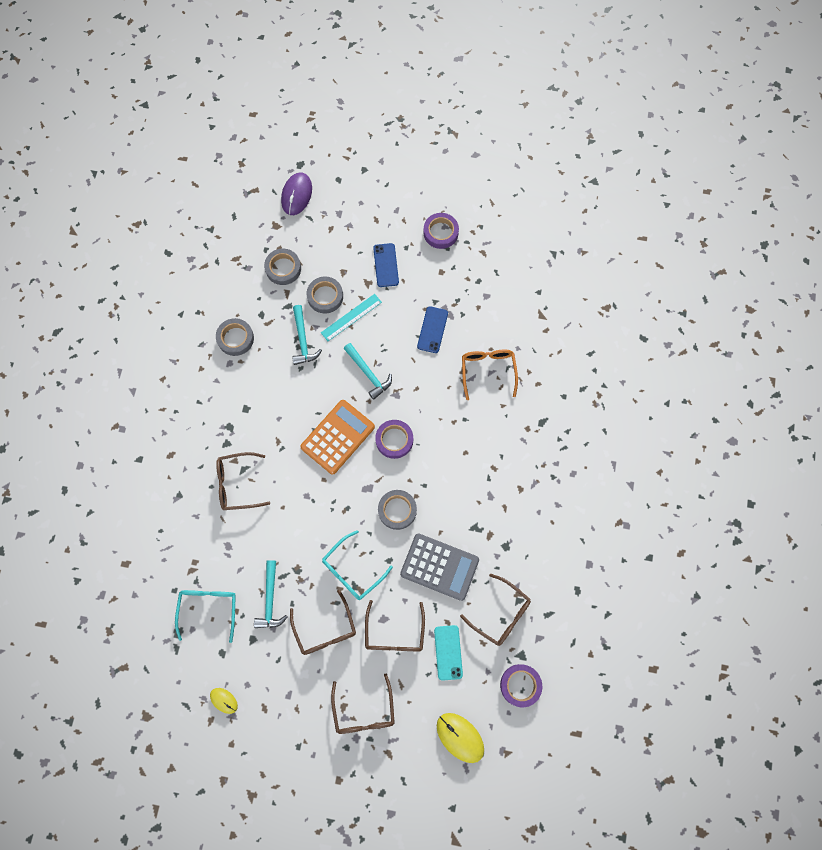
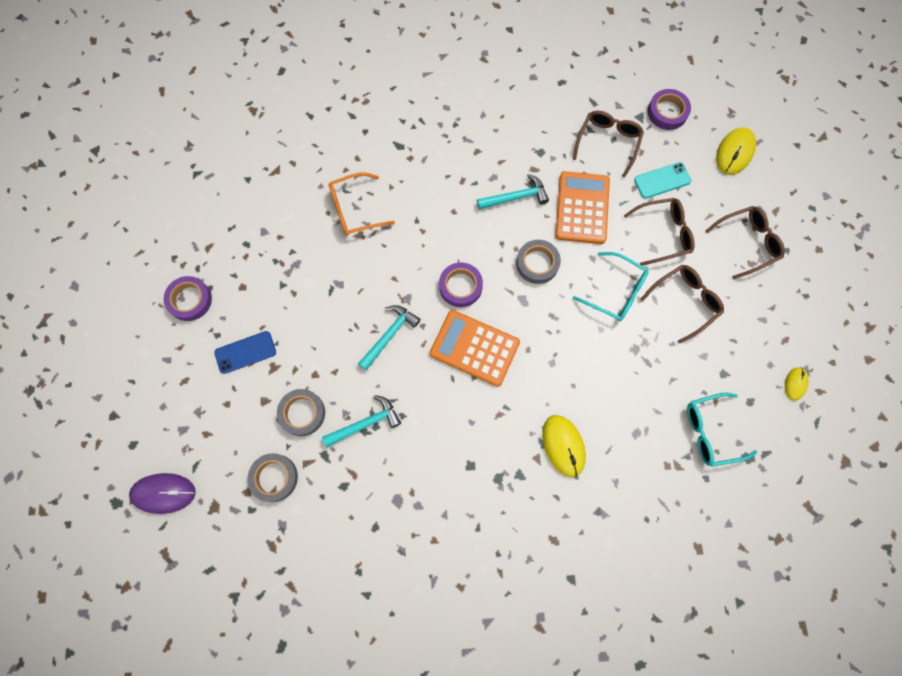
camera: 105 degrees left, 0 degrees up
(235, 338) = (383, 508): grey tape -> none
(237, 484) = (563, 445): brown glasses -> yellow mouse
(270, 599) = (676, 368): turquoise hammer -> turquoise hammer (515, 197)
(351, 317) = (323, 374): turquoise ruler -> none
(432, 330) = (318, 279): blue phone -> none
(439, 566) = (582, 208): grey calculator -> orange calculator

